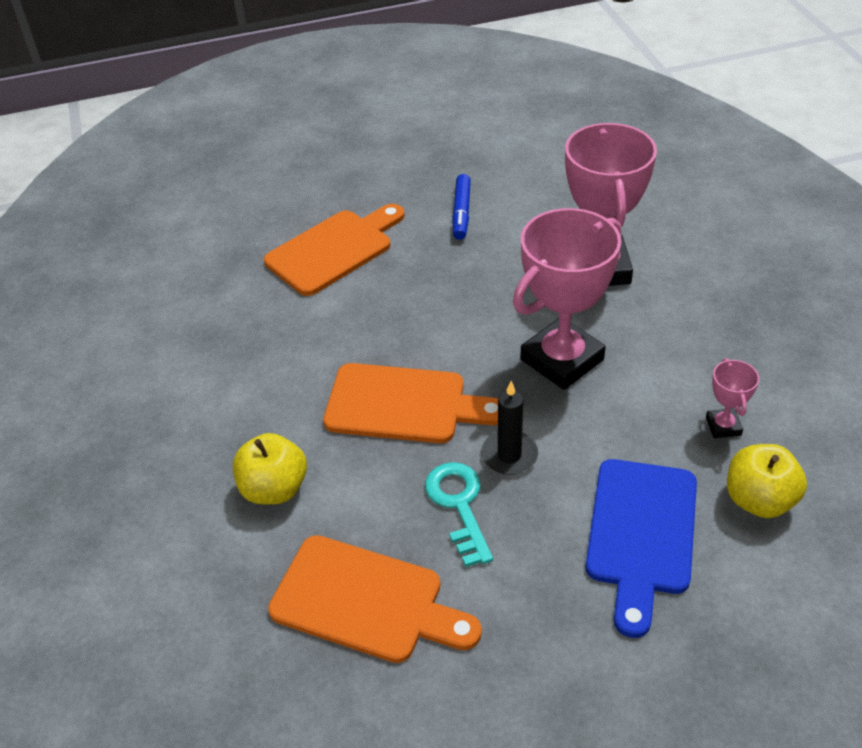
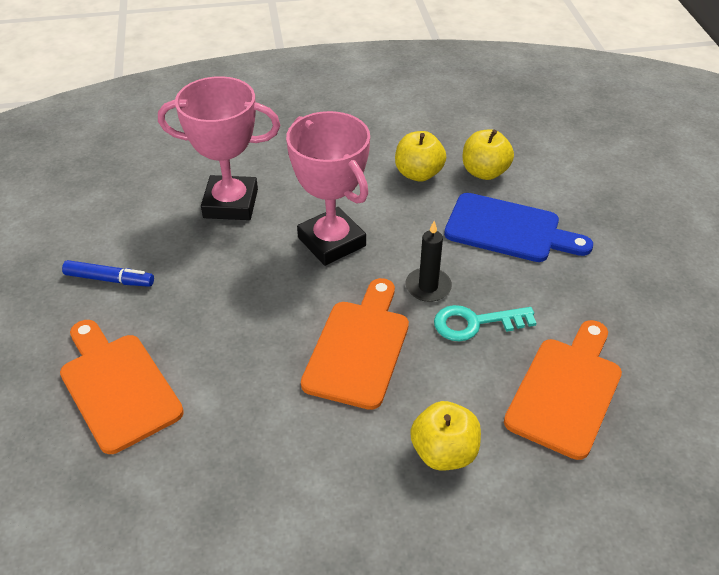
camera: 85 degrees left, 0 degrees up
(723, 426) = (418, 174): pink trophy -> yellow apple

